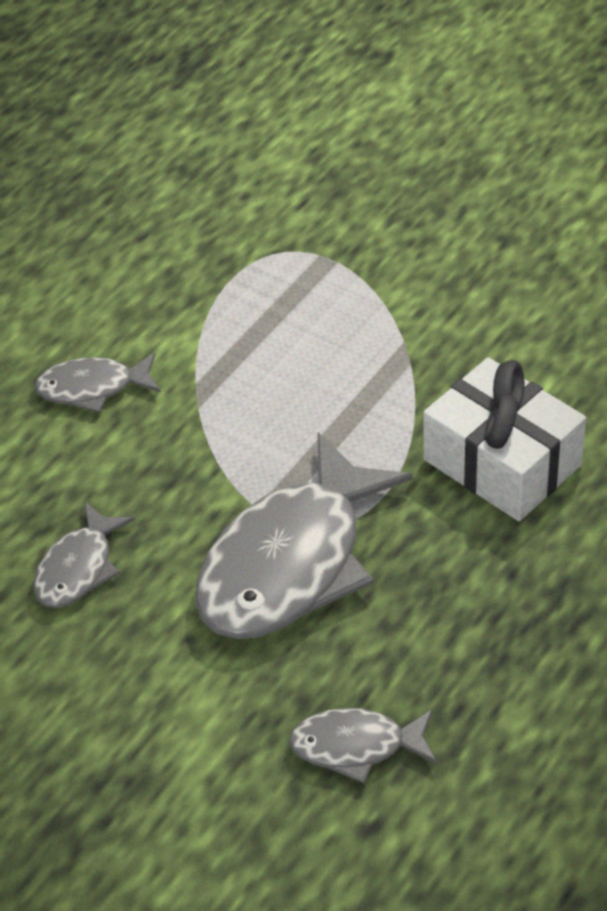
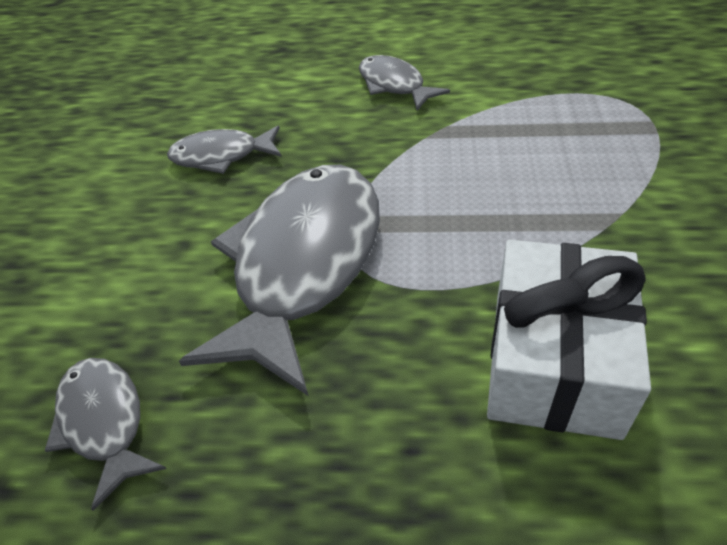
camera: 60 degrees right, 0 degrees up
(290, 563) = (303, 265): grey fish -> grey fish turned 105 degrees clockwise

